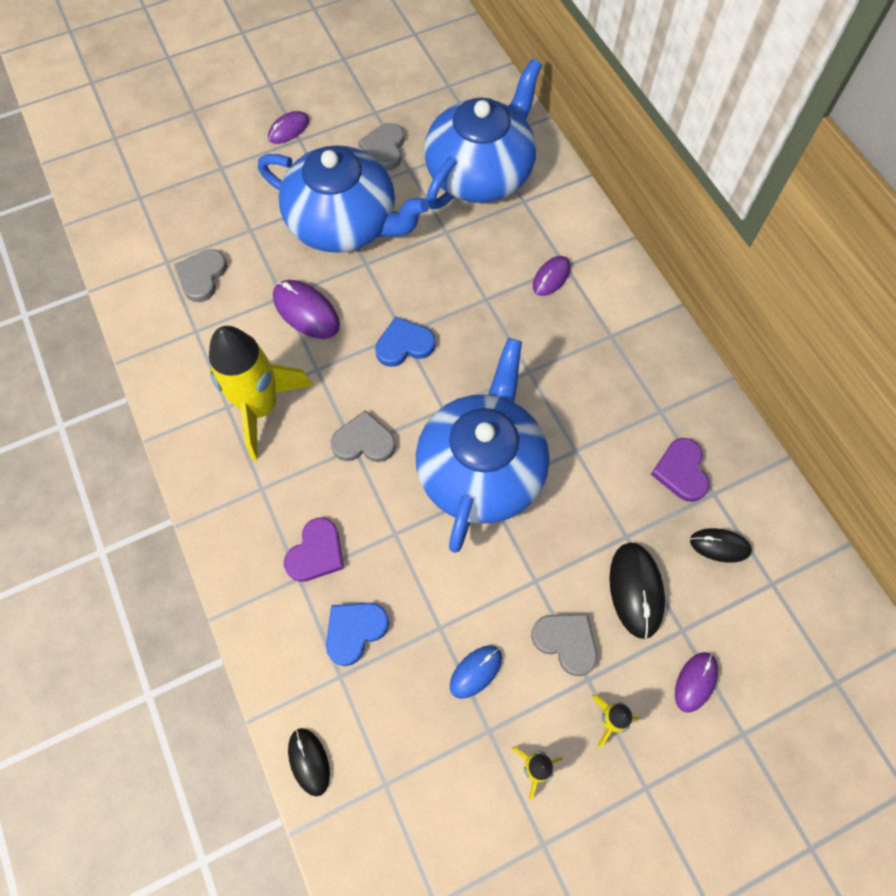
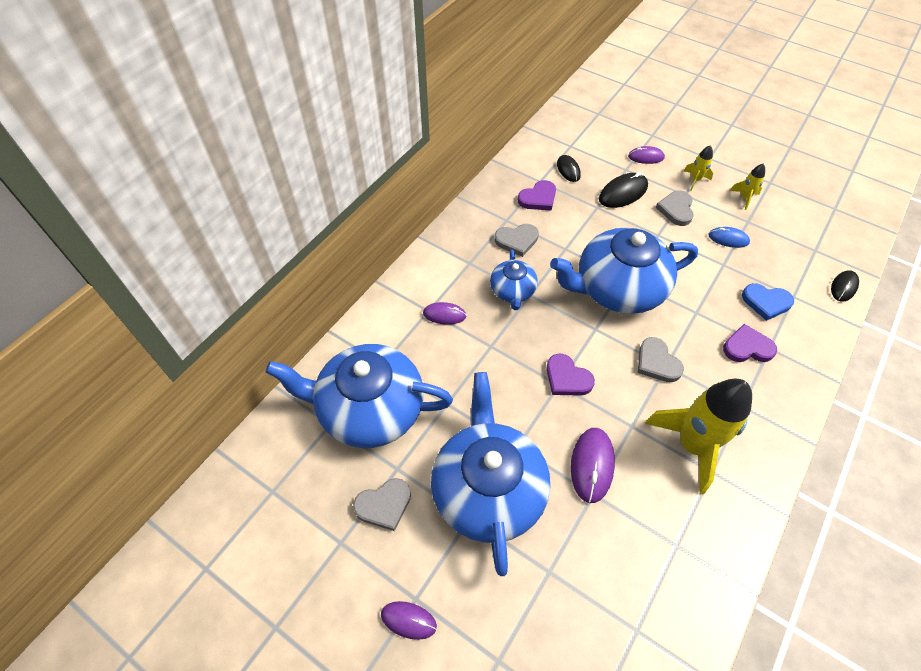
camera: 120 degrees left, 10 degrees down
(202, 276) = (626, 581): grey heart -> grey heart (517, 240)
(404, 345) = (567, 378): blue heart -> purple heart
(544, 356) = (512, 291): none -> blue teapot

